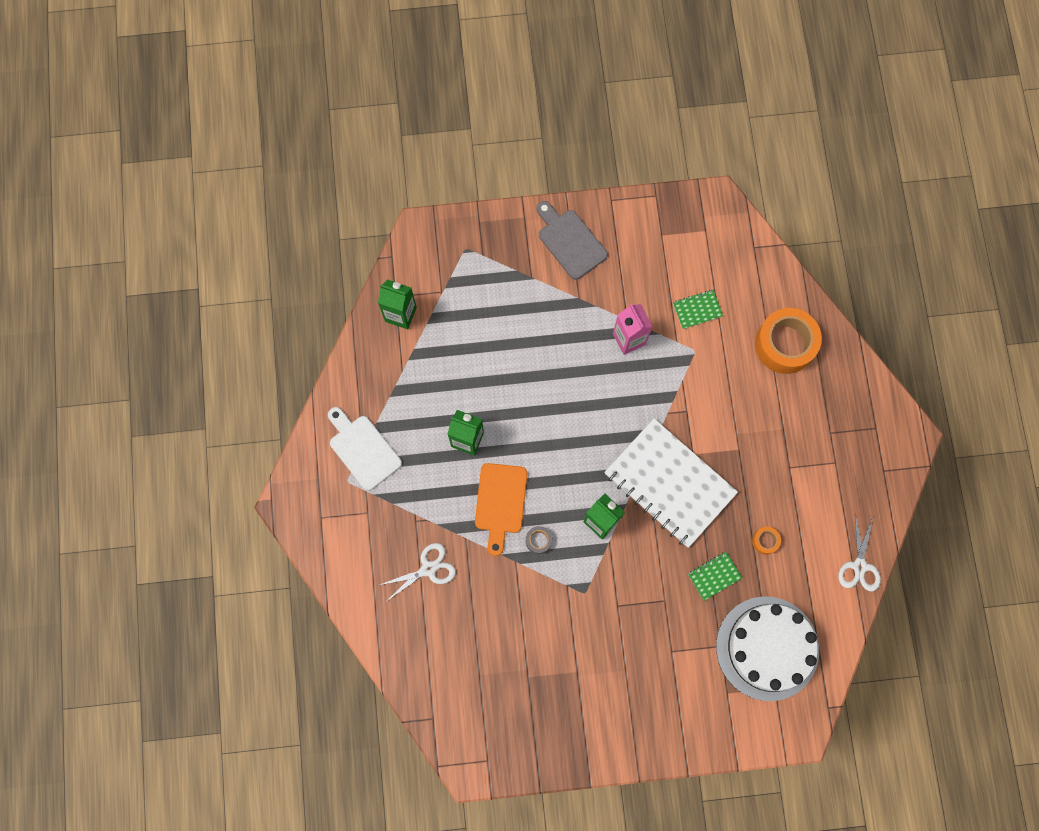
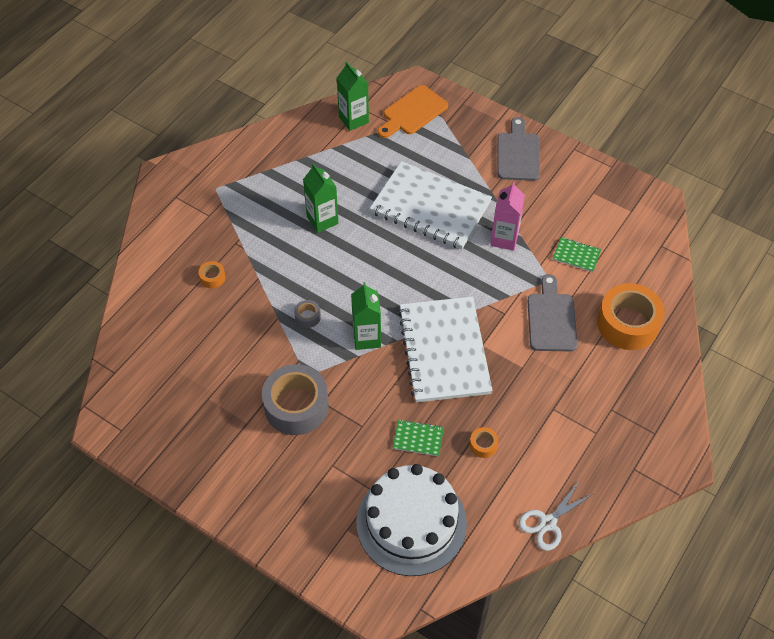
camera: 40 degrees right, 20 degrees down
(362, 449) = (245, 177): white cutting board -> none
(428, 569) = (212, 278): white scissors -> orange tape
(500, 503) = (305, 274): orange cutting board -> orange cutting board (412, 112)
(544, 355) = (430, 207): none -> white notebook
(601, 626) = (296, 406): none -> grey tape
(725, 386) = (551, 318): none -> grey cutting board

